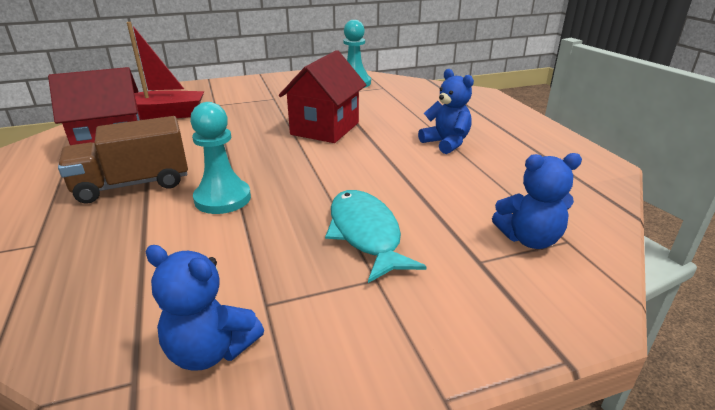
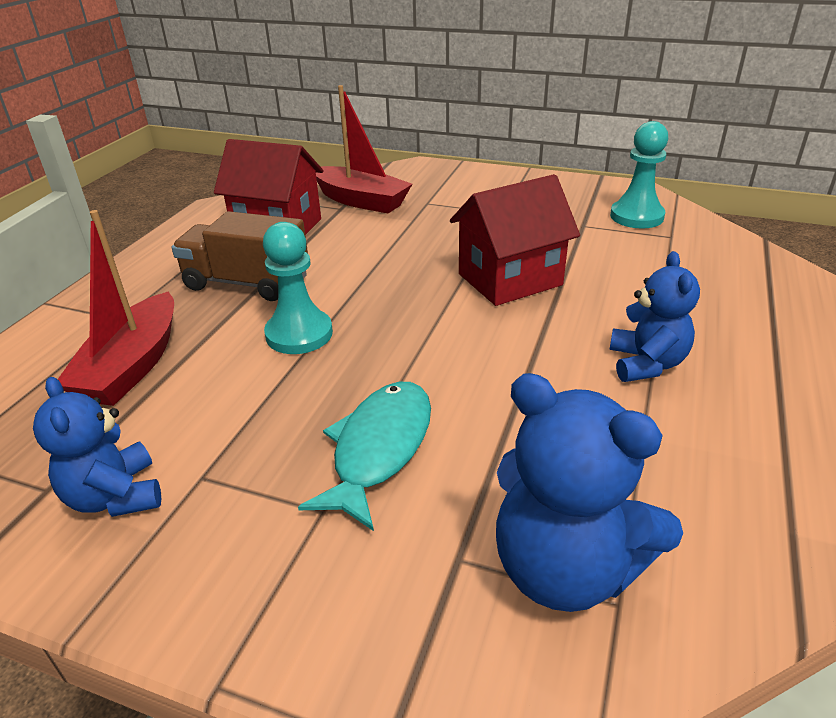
camera: 40 degrees right, 5 degrees up
(98, 269) = (132, 366): none -> red boat
(529, 239) = (565, 568): blue teddy bear -> blue teddy bear, size x1.54

